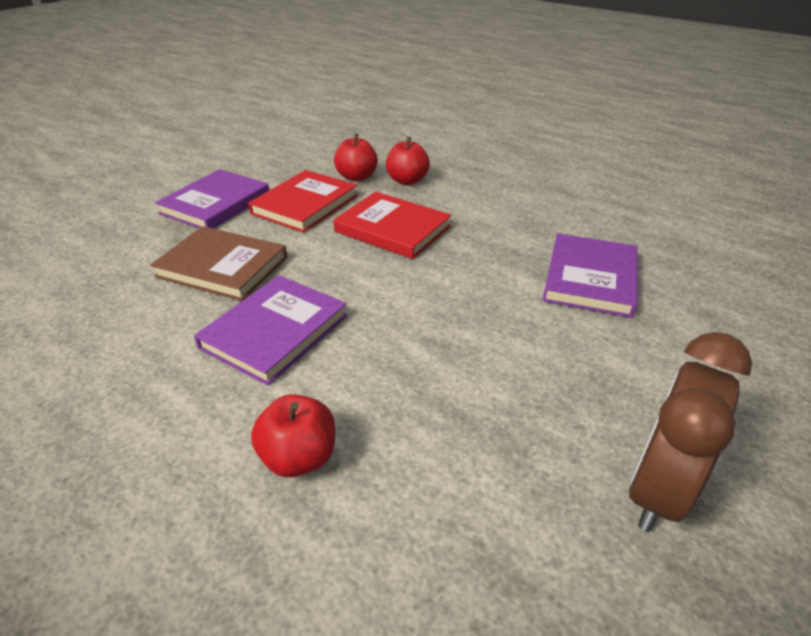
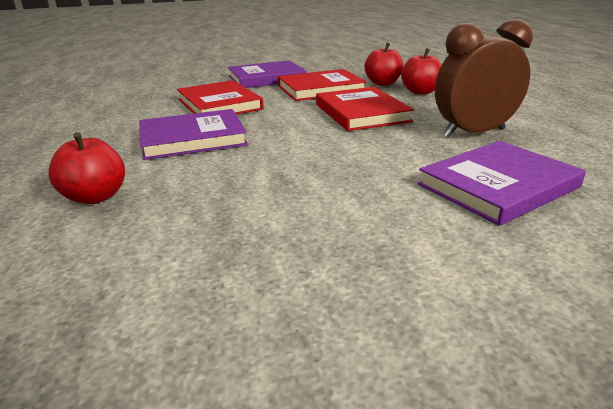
camera: 40 degrees right, 10 degrees down
(222, 267) = (219, 104): brown book -> red book
(657, 489) = (295, 352): brown clock -> brown clock (473, 133)

